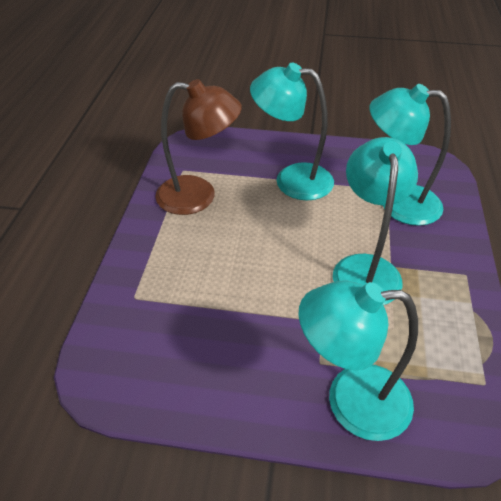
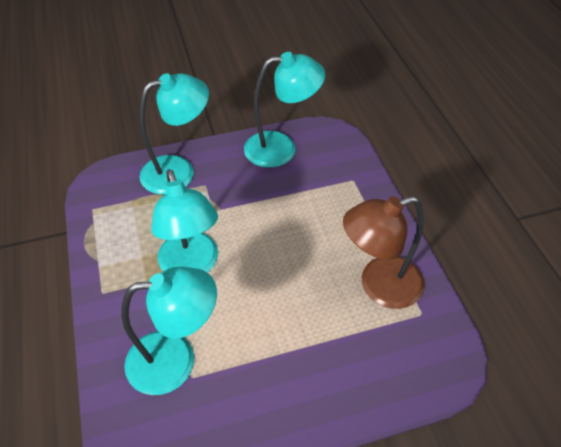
camera: 155 degrees right, 5 degrees up
(292, 179) = (301, 348): turquoise lamp -> turquoise lamp (281, 148)

